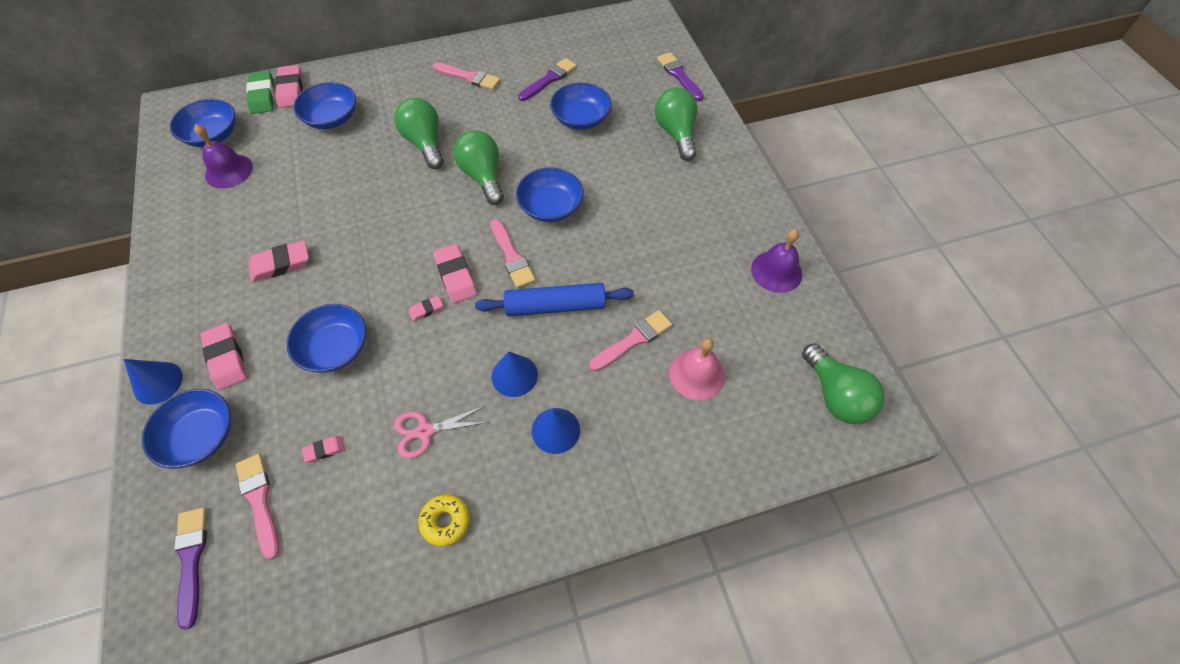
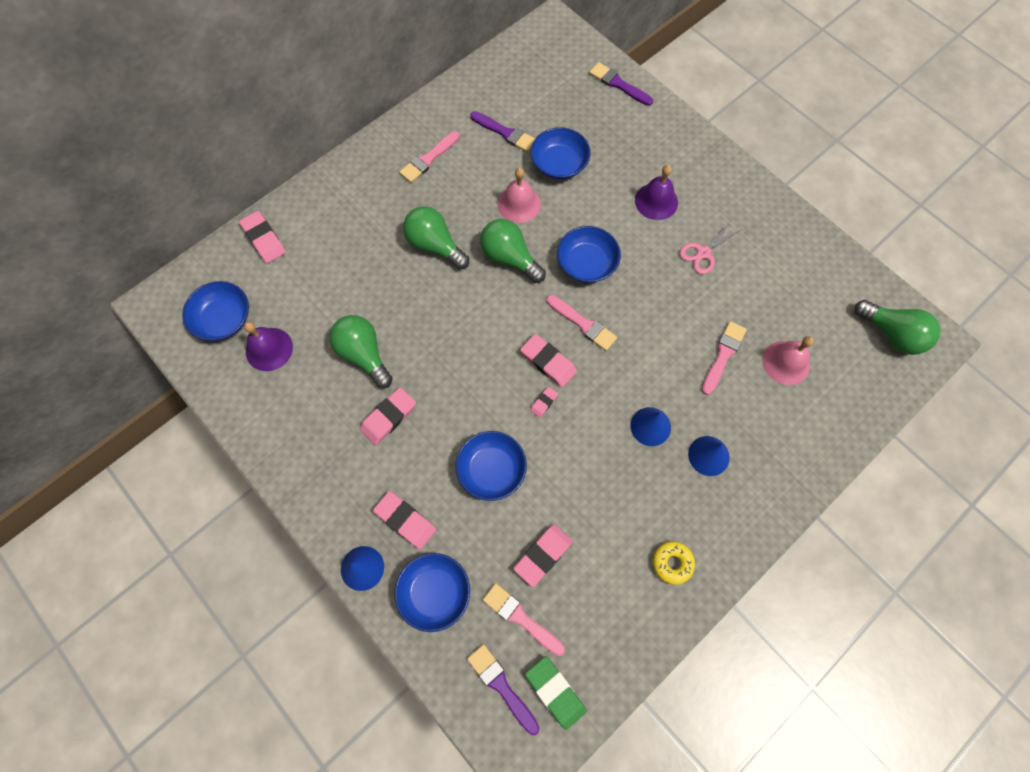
camera: 25 degrees left, 10 degrees up
(262, 96) = (240, 257): green eraser -> green eraser (555, 692)
(324, 450) = (543, 555): pink eraser -> pink eraser, size x1.88
(332, 118) = (328, 254): blue bowl -> none
(425, 431) = (611, 503): pink scissors -> pink scissors (703, 253)
(469, 77) = (428, 159): pink brush -> pink brush turned 135 degrees clockwise
(522, 137) = (519, 204): none -> pink bell
(549, 79) = (505, 133): purple brush -> purple brush turned 105 degrees clockwise
(555, 306) = (646, 353): blue rolling pin -> none
(676, 133) = (649, 147): green light bulb -> green light bulb (364, 354)
(776, 271) = (798, 247): purple bell -> purple bell (656, 201)

